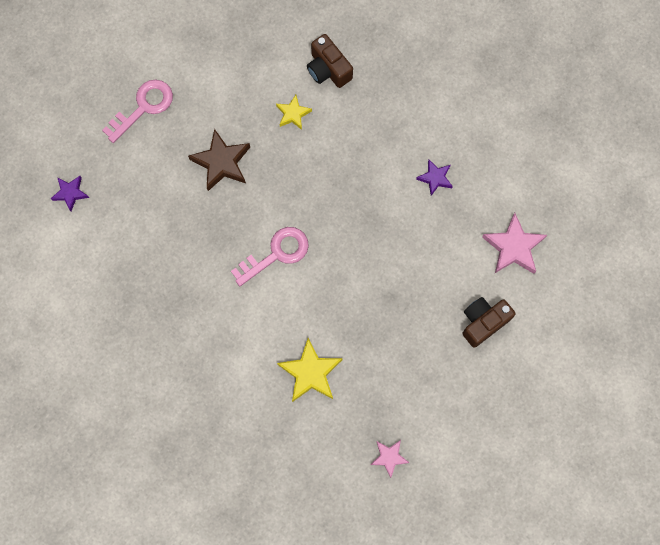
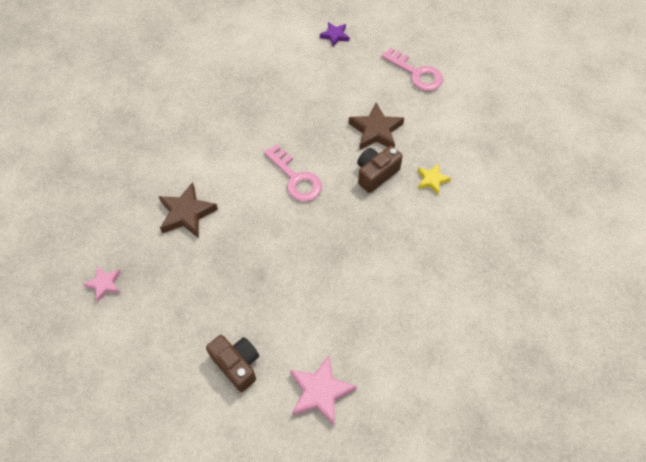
camera: 85 degrees right, 15 degrees down
(310, 373) = (186, 214): yellow star -> brown star
(328, 69) = (483, 205): brown camera -> brown camera (376, 174)
(435, 178) = (387, 308): purple star -> none

